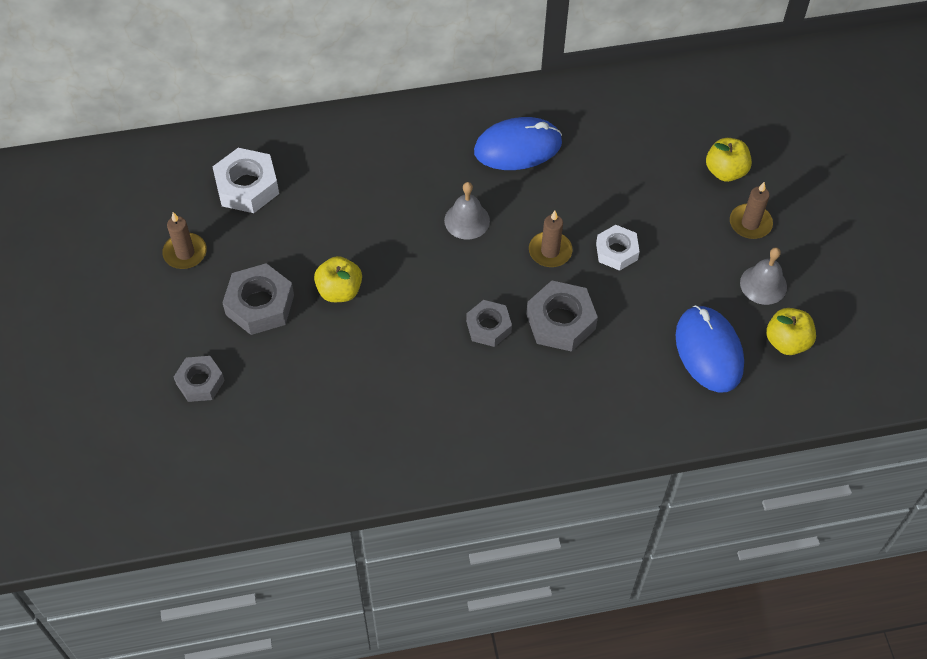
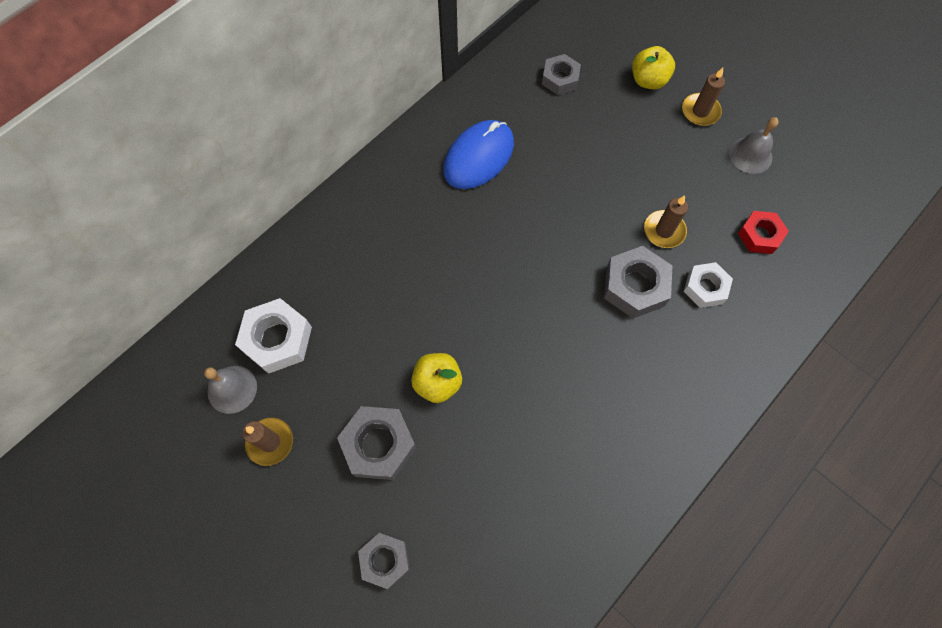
camera: 35 degrees left, 10 degrees up
(467, 220) = (490, 247): grey bell -> grey bell (232, 389)
(488, 327) = (584, 330): grey nut -> grey nut (560, 79)
(550, 251) = (577, 231): brown candle -> brown candle (664, 231)
(616, 251) = (626, 197): white nut -> white nut (705, 288)
(709, 351) = (760, 235): blue mouse -> red nut
(786, 342) = (805, 190): yellow apple -> none

